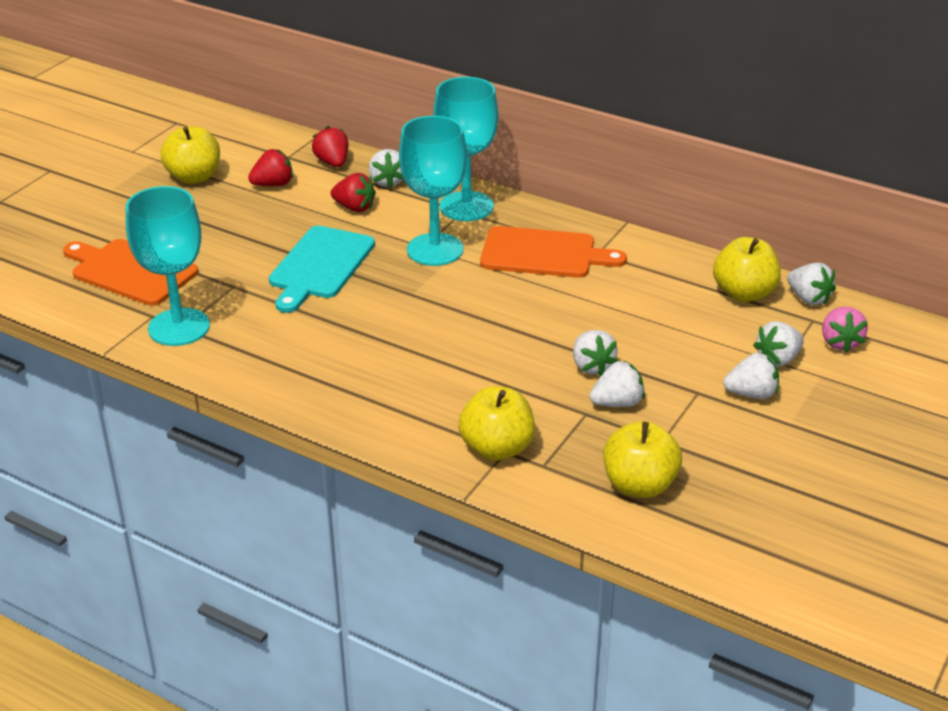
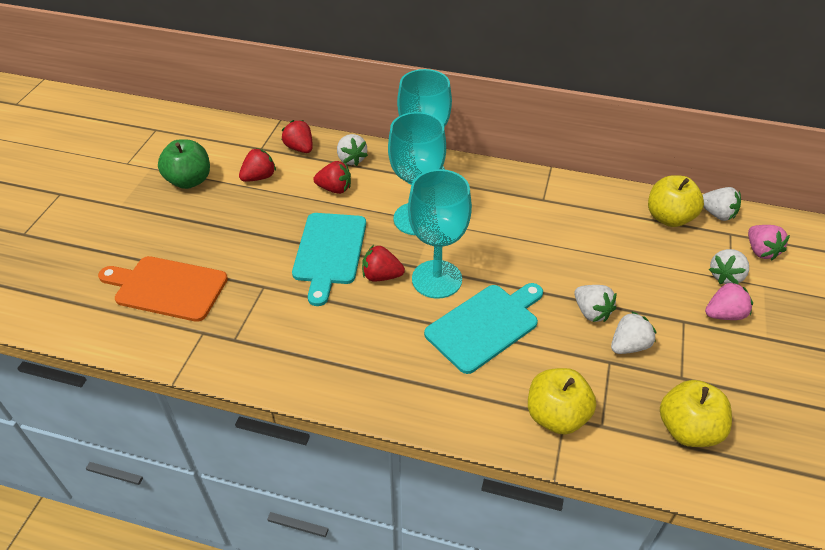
camera: 15 degrees left, 10 degrees up
(179, 327) = (231, 340): turquoise goblet -> turquoise goblet (437, 279)
(194, 177) = (189, 181): yellow apple -> green apple
(367, 296) = (381, 276): none -> red strawberry
(461, 358) = (485, 325): none -> turquoise cutting board
(543, 253) = (503, 207): orange cutting board -> none
(751, 394) = (724, 314): white strawberry -> pink strawberry

